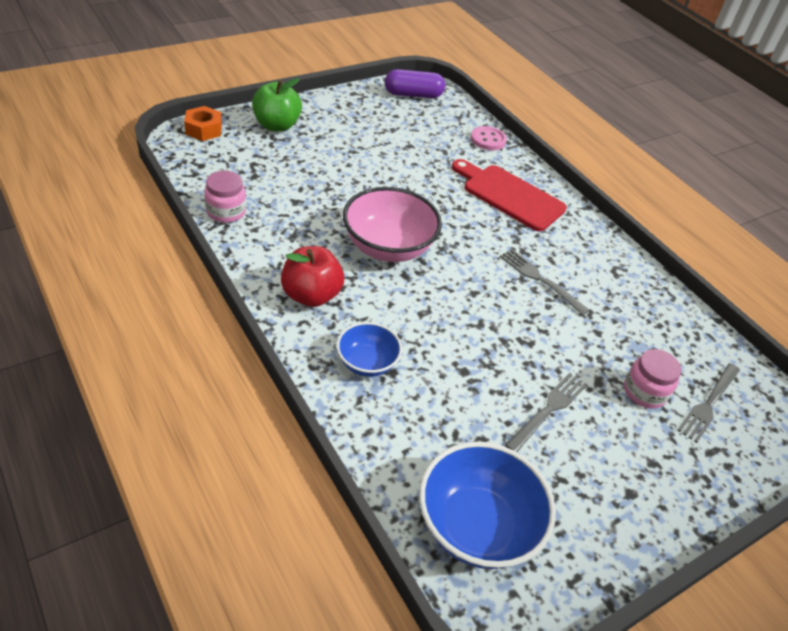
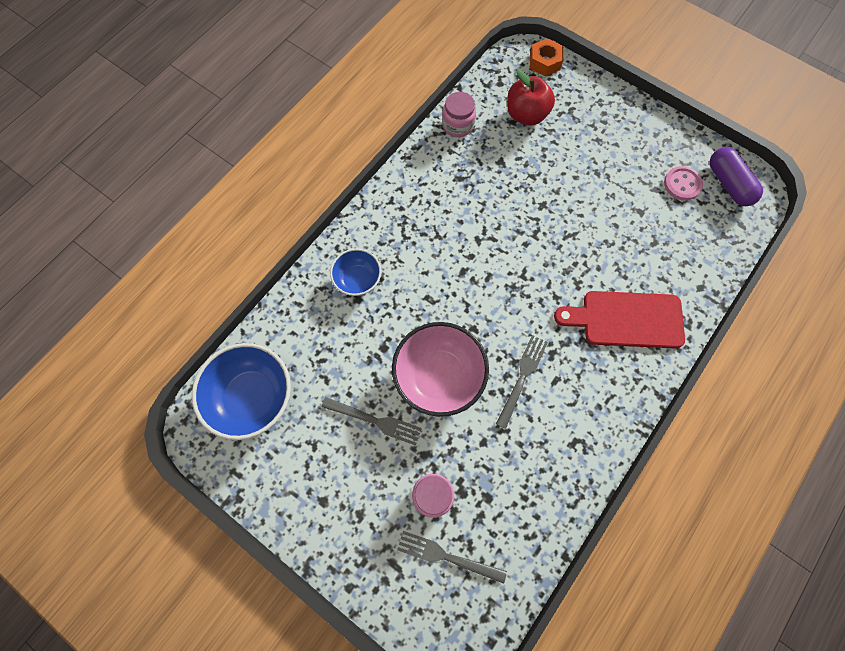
camera: 75 degrees right, 25 degrees up
(276, 125) = (589, 104): green apple -> none
(311, 295) = (403, 217): red apple -> red apple (526, 115)
(388, 247) = (488, 247): pink bowl -> pink bowl (439, 376)
(488, 140) = (704, 274): pink button -> pink button (682, 184)
(509, 195) = (626, 319): red cutting board -> red cutting board turned 105 degrees counterclockwise

